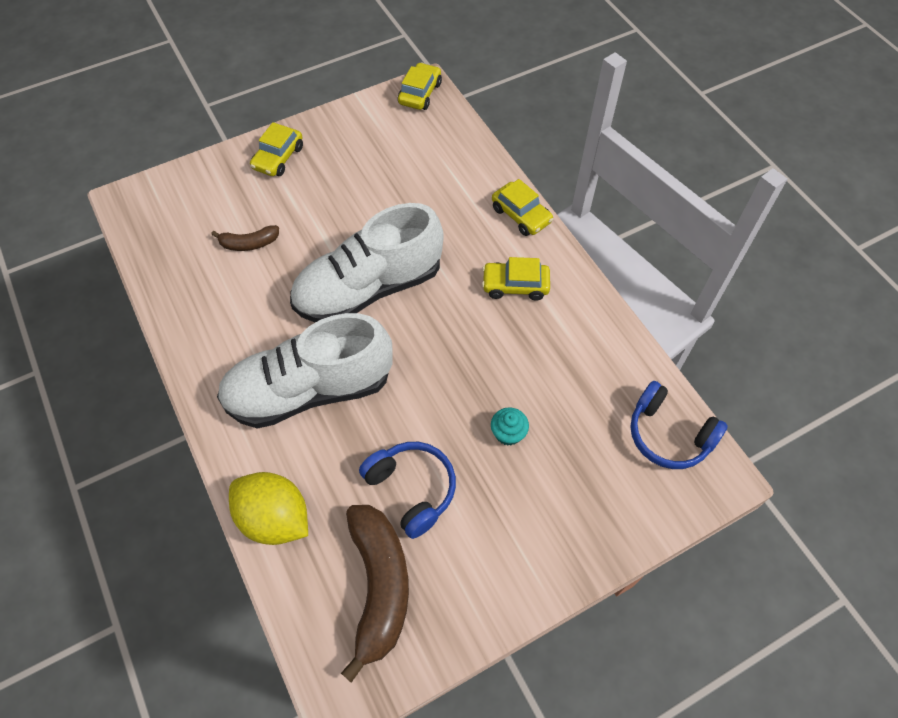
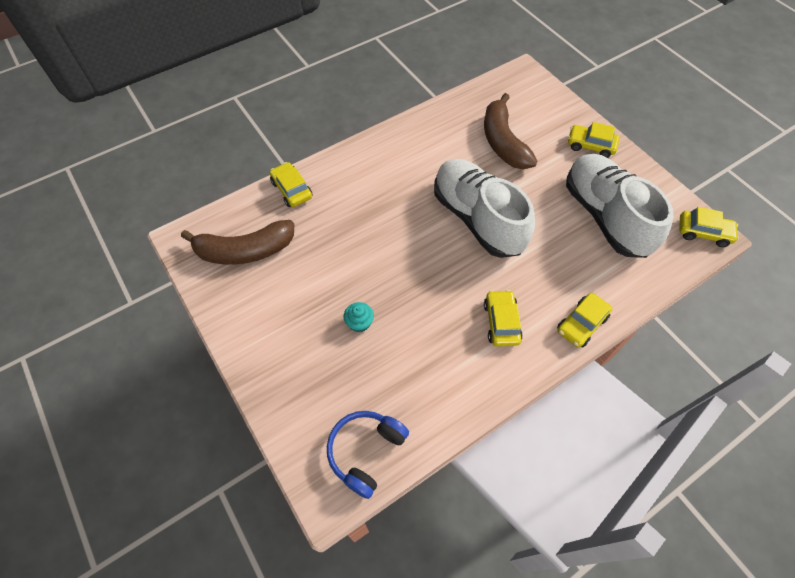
camera: 85 degrees right, 0 degrees up
(249, 243) = (503, 142): brown banana -> brown banana, size x1.97
(275, 518) = (292, 190): yellow lemon -> yellow car
(310, 390) = (385, 194): white shoe -> white shoe (605, 216)
(412, 489) = (312, 263): blue headphones -> none

